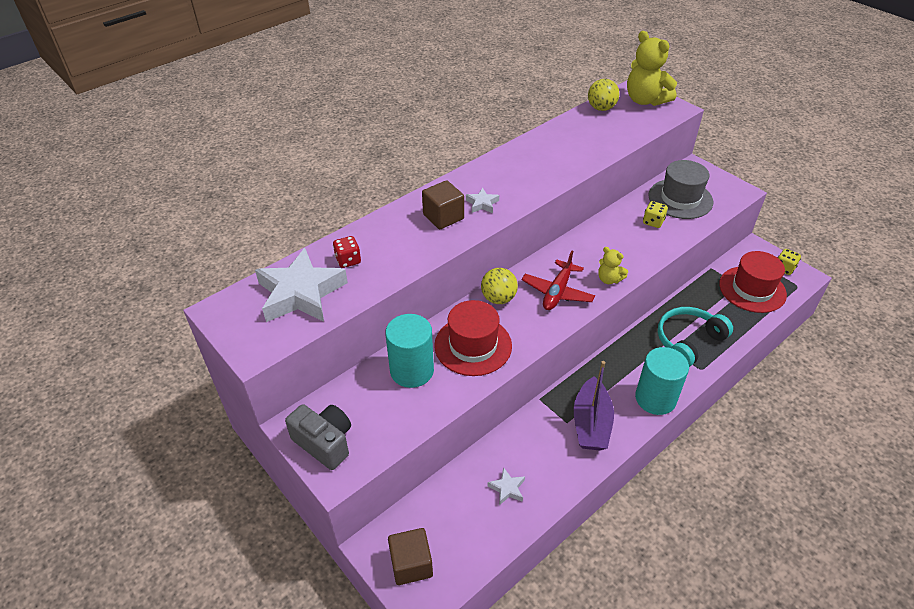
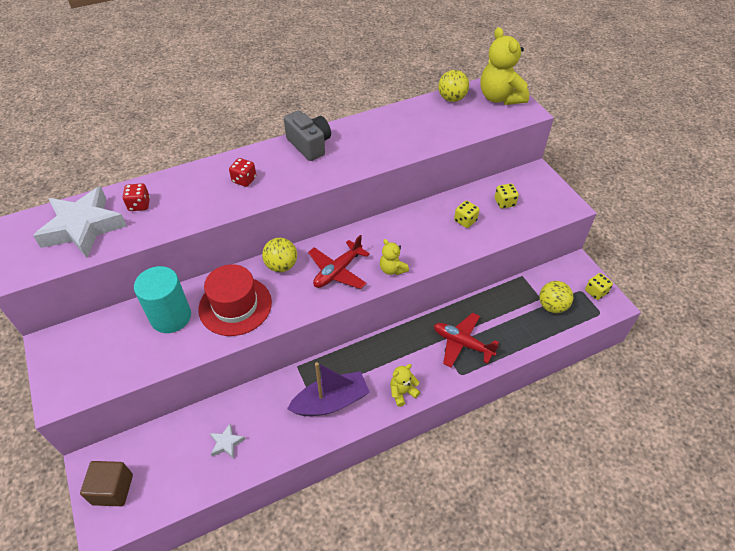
camera: 15 degrees right, 5 degrees up
(324, 443) = (65, 365): grey camera -> grey camera (309, 145)
(443, 217) = (244, 180): brown cube -> red dice
(482, 204) = (286, 174): white star -> none
(591, 423) = (331, 401): purple boat -> purple boat turned 135 degrees counterclockwise
(655, 398) = (402, 392): turquoise cylinder -> yellow teddy bear
(680, 199) = (504, 202): grey hat -> yellow dice
(688, 341) = (462, 343): turquoise headphones -> red plane
(752, 289) = (552, 306): red hat -> yellow ball

